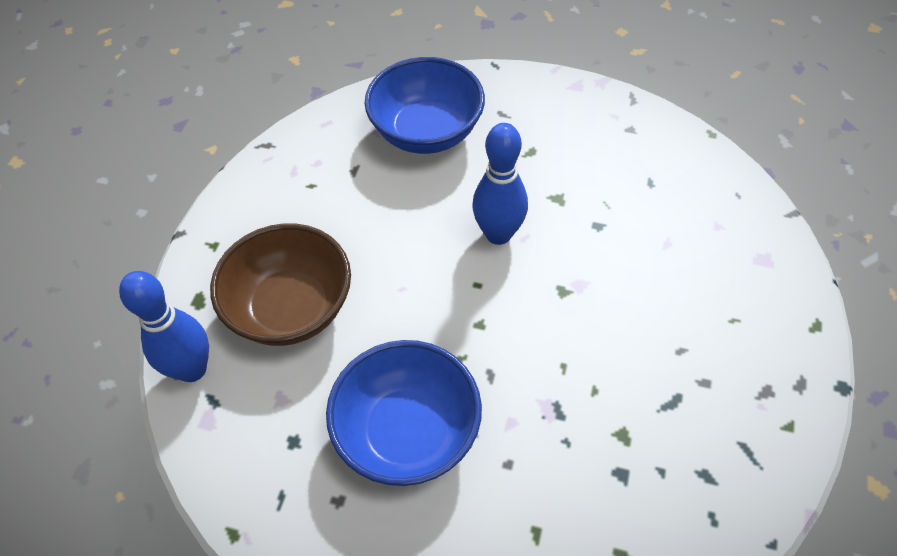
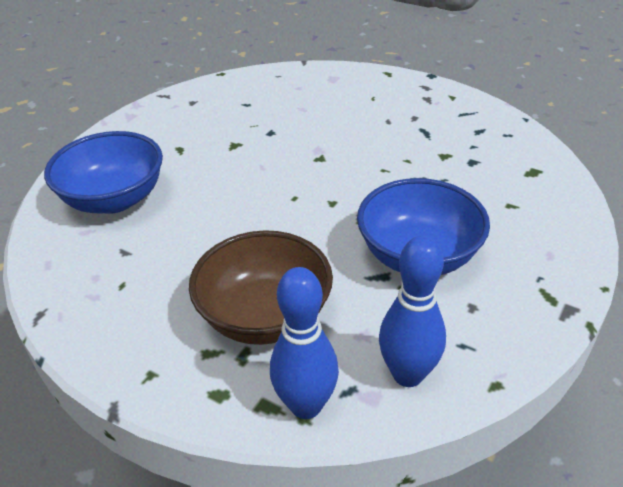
camera: 75 degrees left, 15 degrees down
(498, 234) = (251, 178): blue bowling pin -> blue bowling pin (407, 374)

